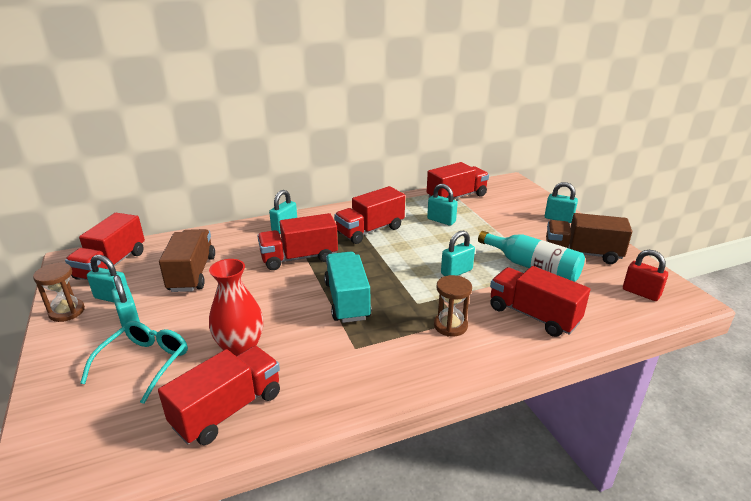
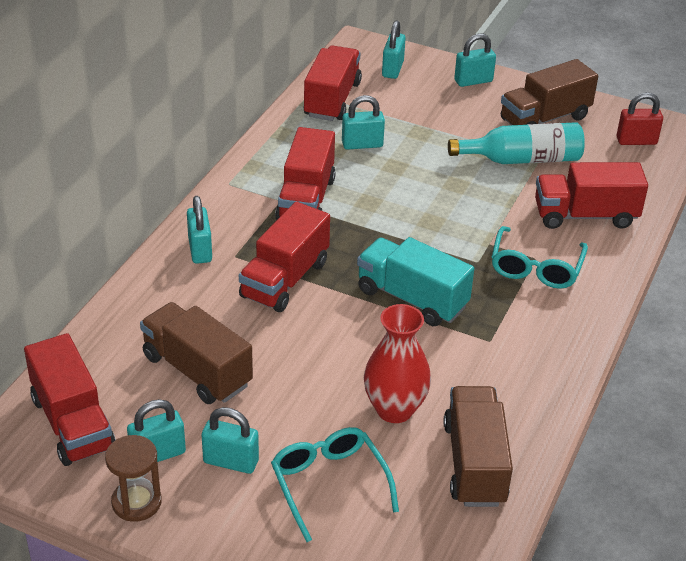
camera: 45 degrees left, 10 degrees up
(228, 410) = (474, 463): red truck -> brown truck
(450, 326) = (536, 268): brown hourglass -> turquoise glasses
(456, 272) = (465, 205): turquoise padlock -> turquoise padlock (392, 69)

